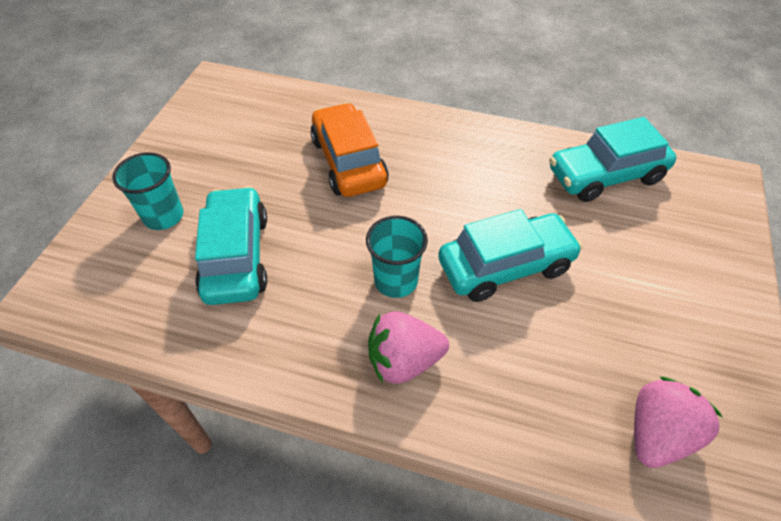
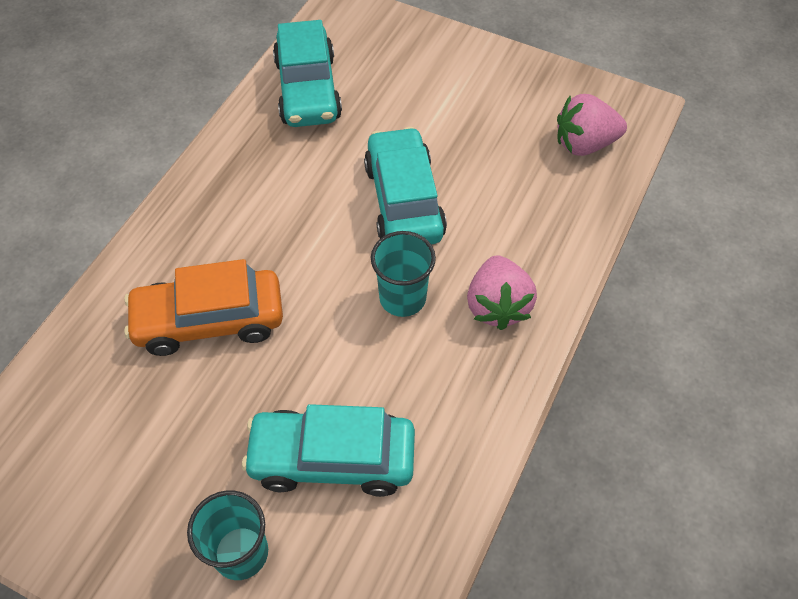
camera: 80 degrees left, 5 degrees up
(657, 433) = (584, 144): pink strawberry -> pink strawberry turned 60 degrees counterclockwise

